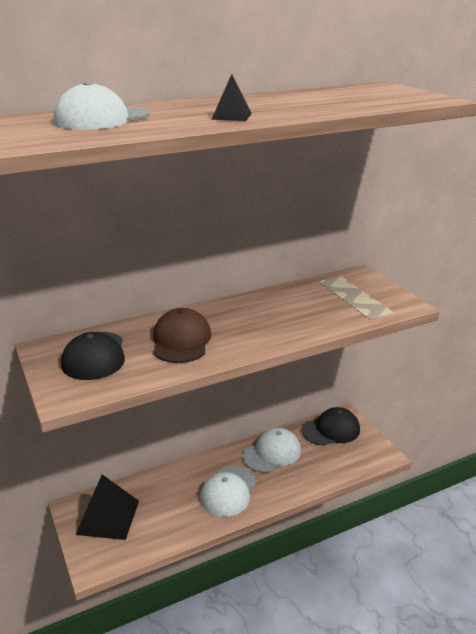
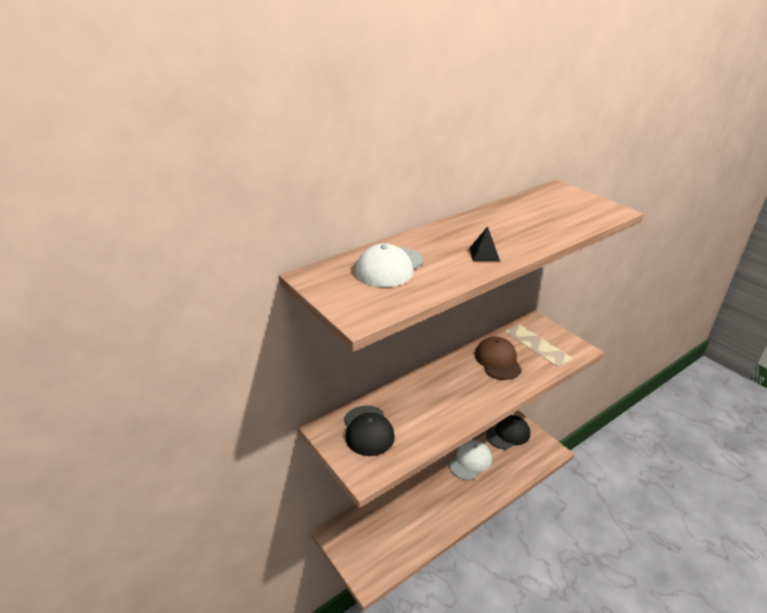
camera: 10 degrees left, 5 degrees up
(108, 517) = (364, 537): black pyramid -> none
(181, 340) = (428, 406): brown cap -> brown cap (498, 360)
(228, 491) = (448, 500): white cap -> none

